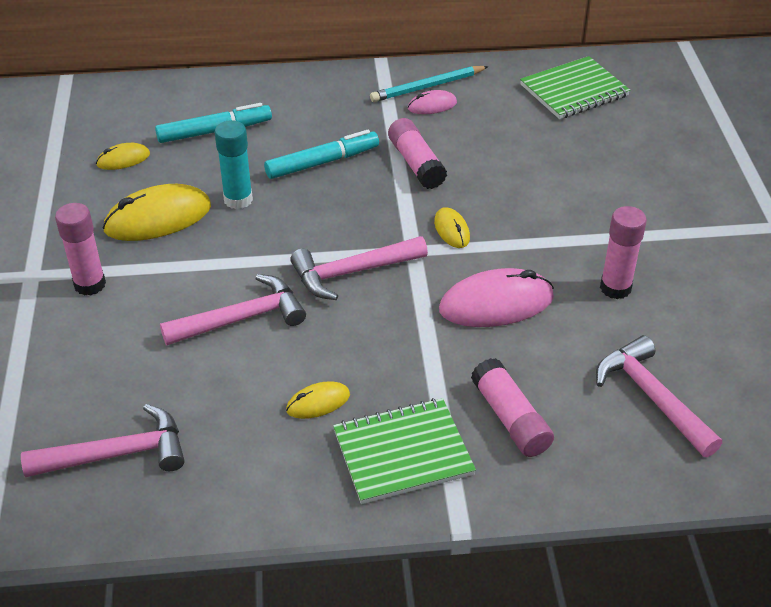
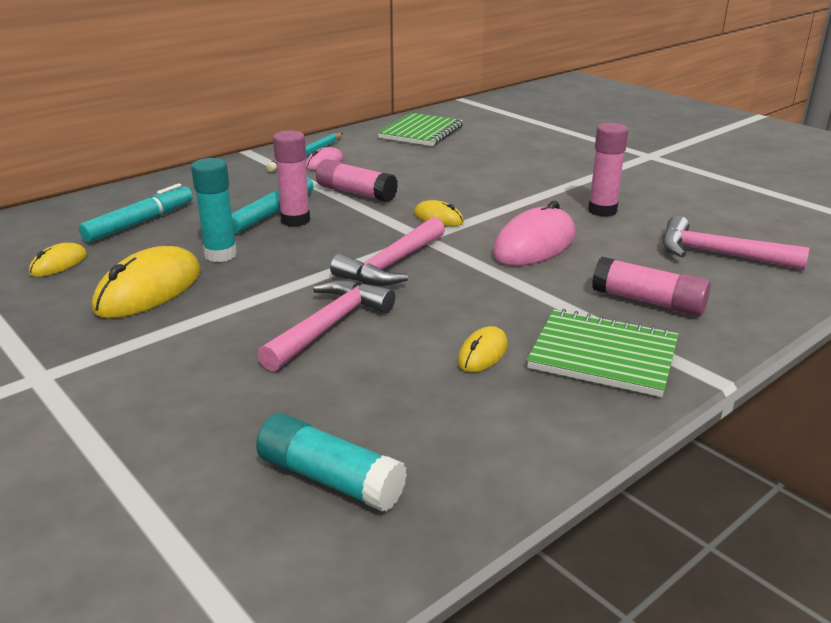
camera: 35 degrees left, 15 degrees down
(90, 284) = (125, 359): pink glue stick -> pink glue stick (295, 220)
(117, 454) = (330, 479): pink hammer -> turquoise glue stick
(403, 453) = (603, 355): green notebook -> green notebook turned 75 degrees clockwise

